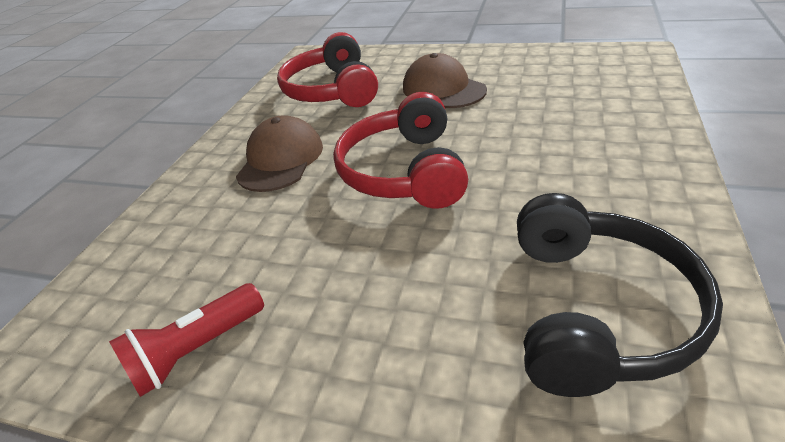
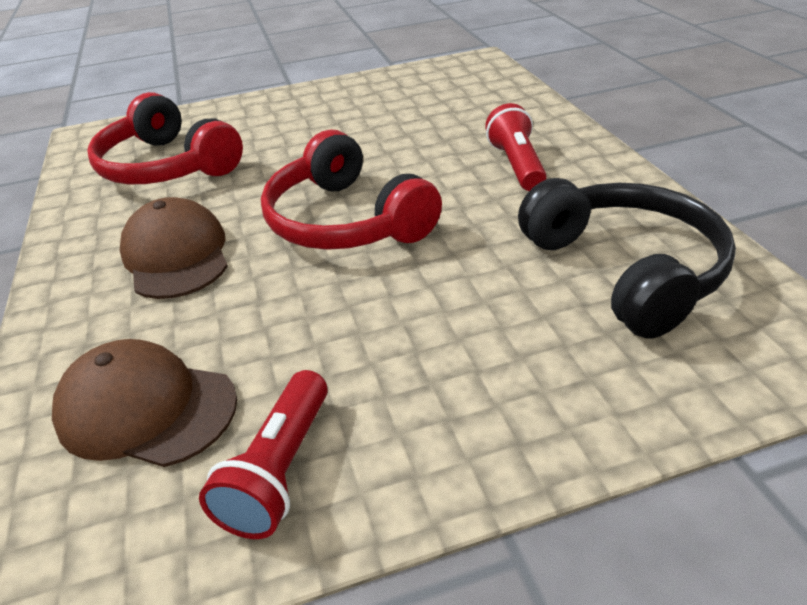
camera: 35 degrees left, 0 degrees up
(443, 89) = (310, 134): brown cap -> brown cap (146, 409)
(585, 166) = (516, 165): none -> red flashlight

